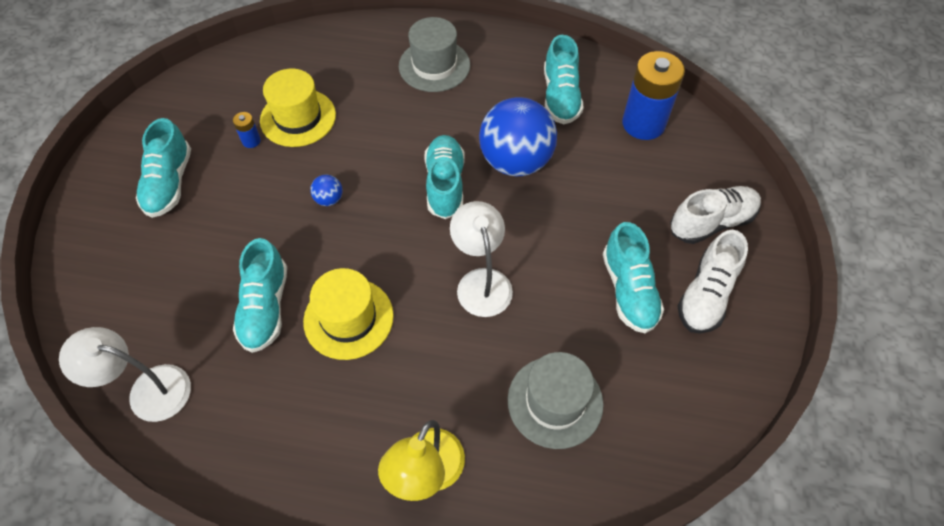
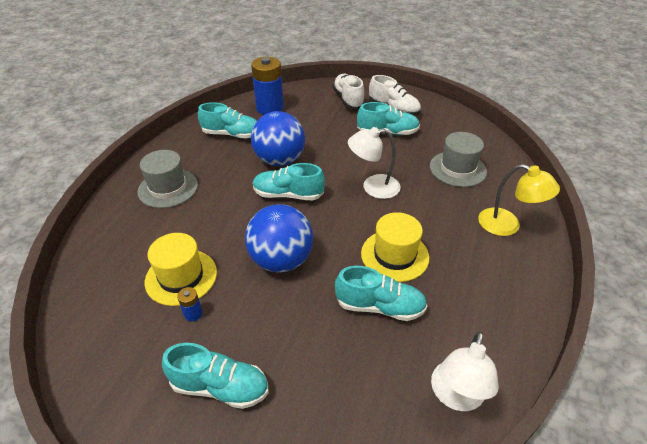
camera: 80 degrees left, 15 degrees down
(329, 199) = (281, 260): blue ball -> blue ball, size x2.49

